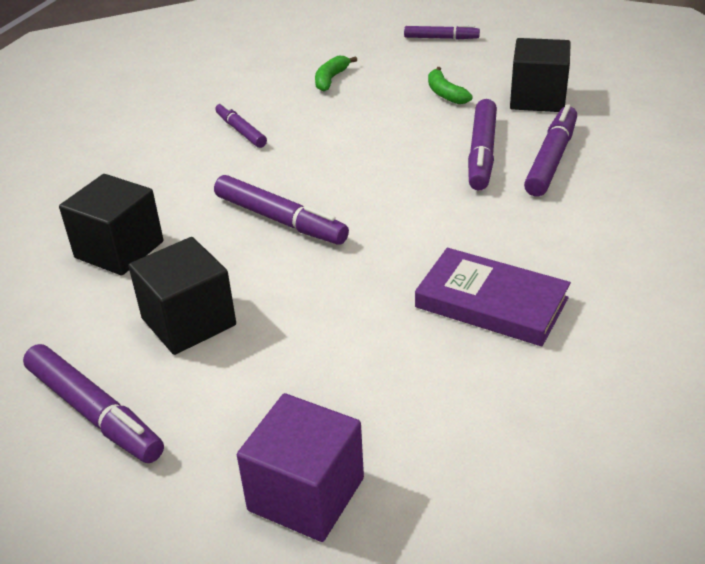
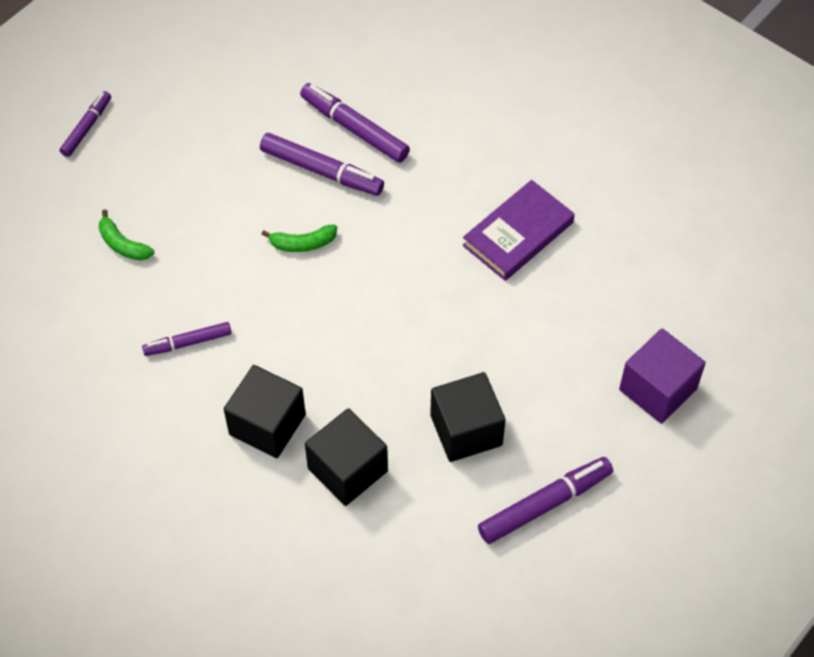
camera: 75 degrees left, 20 degrees up
(280, 220) = (356, 341): purple marker -> none
(445, 94) = (205, 162): green banana -> green banana (303, 243)
(537, 98) = (252, 99): black cube -> black cube (267, 424)

